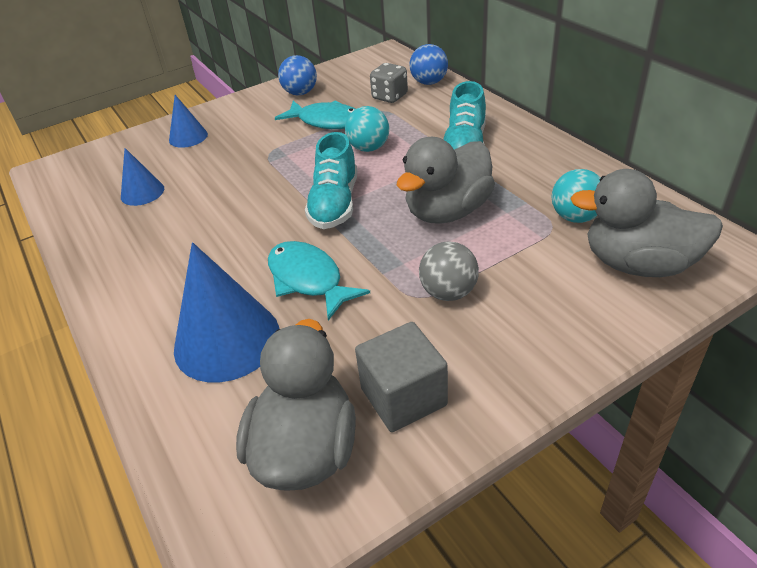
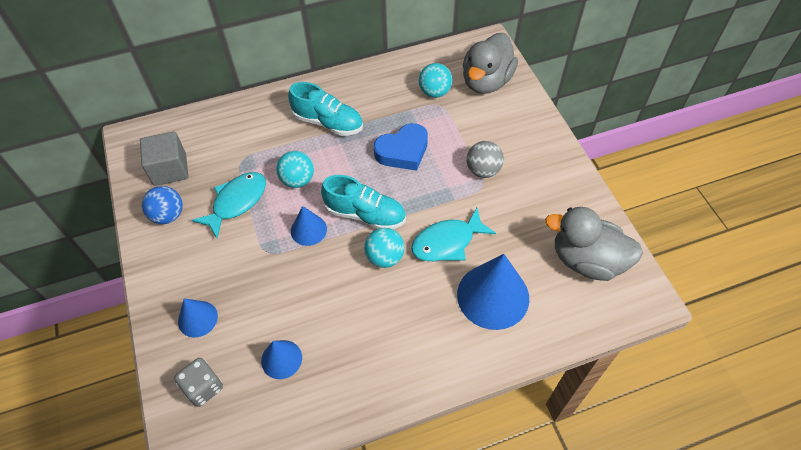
camera: 80 degrees left, 15 degrees up
(275, 232) = (384, 257): none -> turquoise ball
(302, 171) = (308, 230): none -> blue cone
(389, 97) = (221, 150): grey dice -> grey dice (203, 387)
(403, 396) = (559, 209): grey cube -> grey cube (170, 169)
(429, 82) = (214, 119): blue ball -> none
(447, 211) = (403, 151): grey duck -> blue heart

